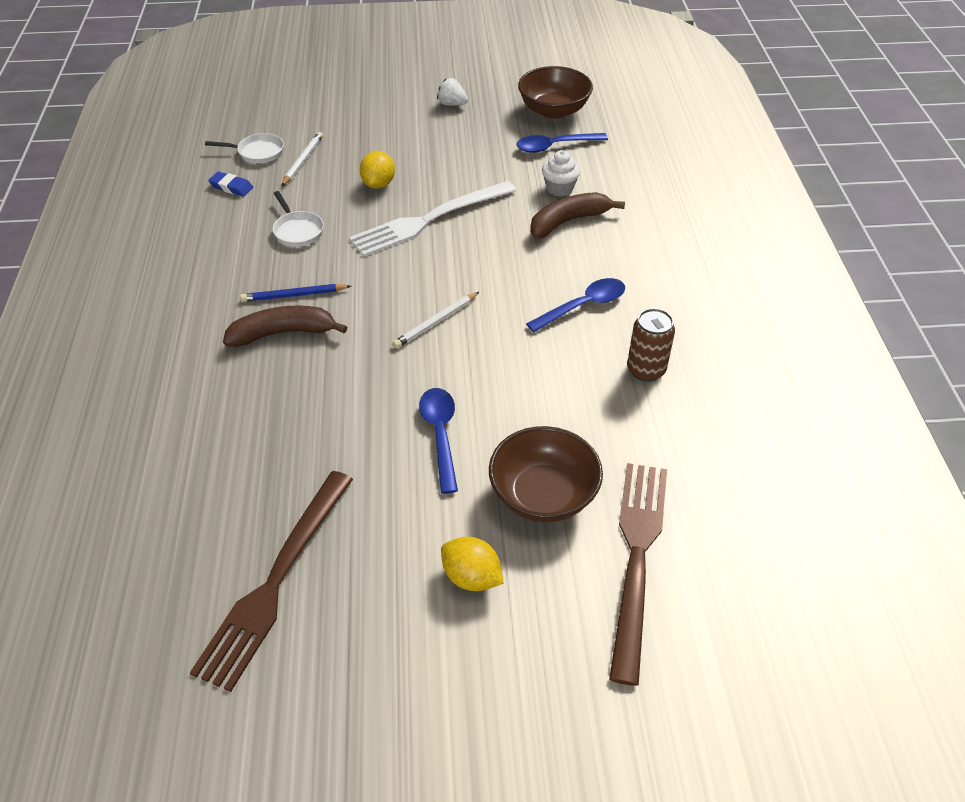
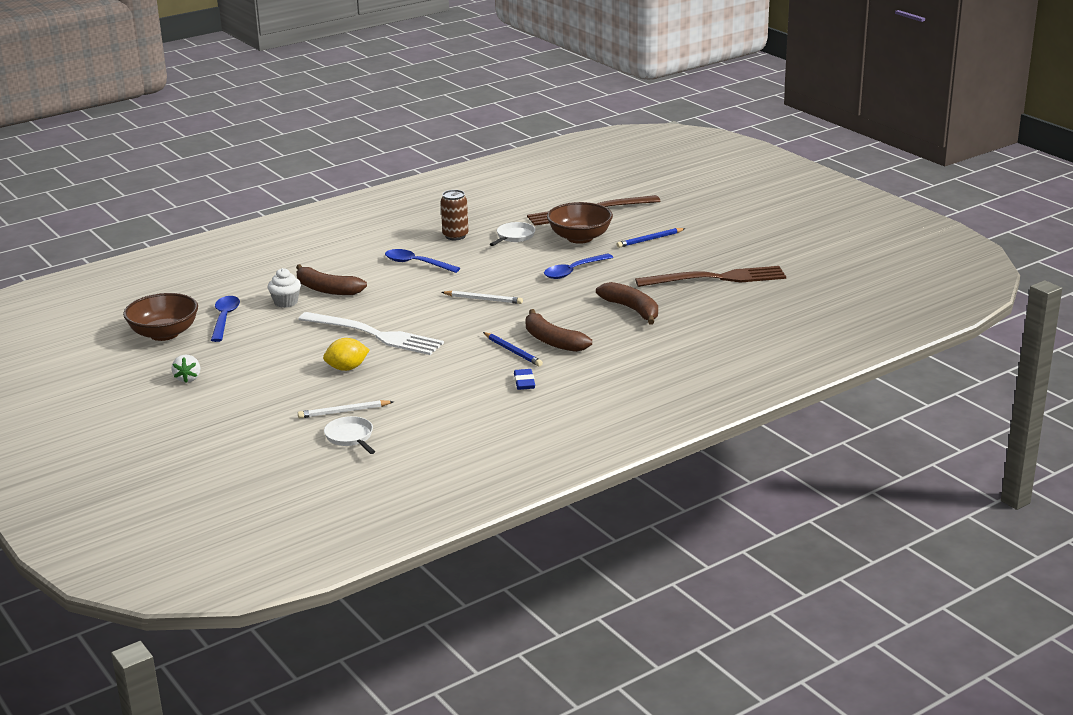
camera: 120 degrees left, 20 degrees down
(231, 187) = (414, 427): blue eraser -> blue eraser (524, 382)
(282, 437) = (632, 309): none -> brown banana
(297, 230) = (441, 377): white pan -> white pan (514, 237)
(471, 577) = (650, 240): yellow lemon -> blue pencil
(555, 146) = (224, 319): blue spoon -> blue spoon turned 135 degrees counterclockwise

